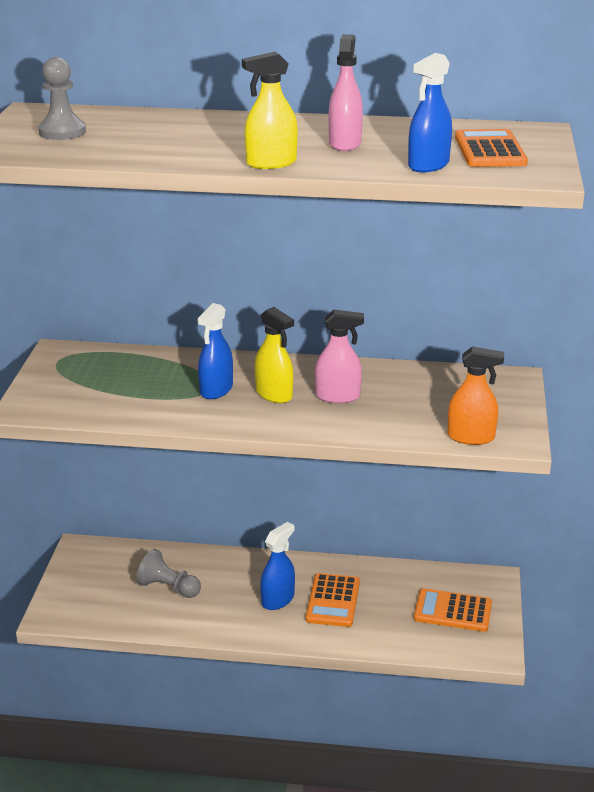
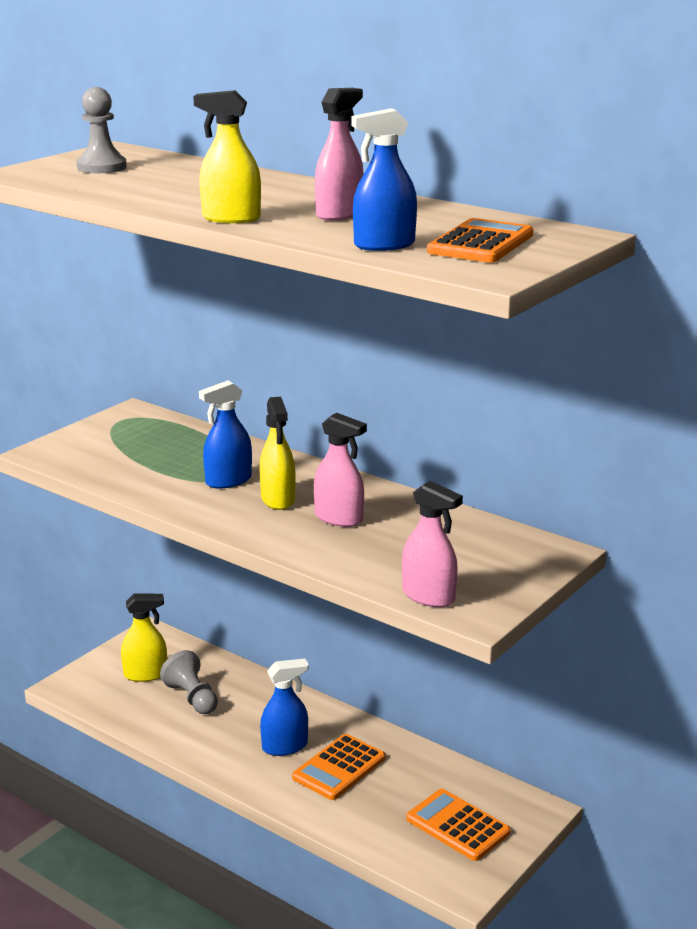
camera: 30 degrees right, 5 degrees down
(110, 582) = (145, 674): none -> yellow spray bottle
(471, 437) = (428, 596): orange spray bottle -> pink spray bottle

